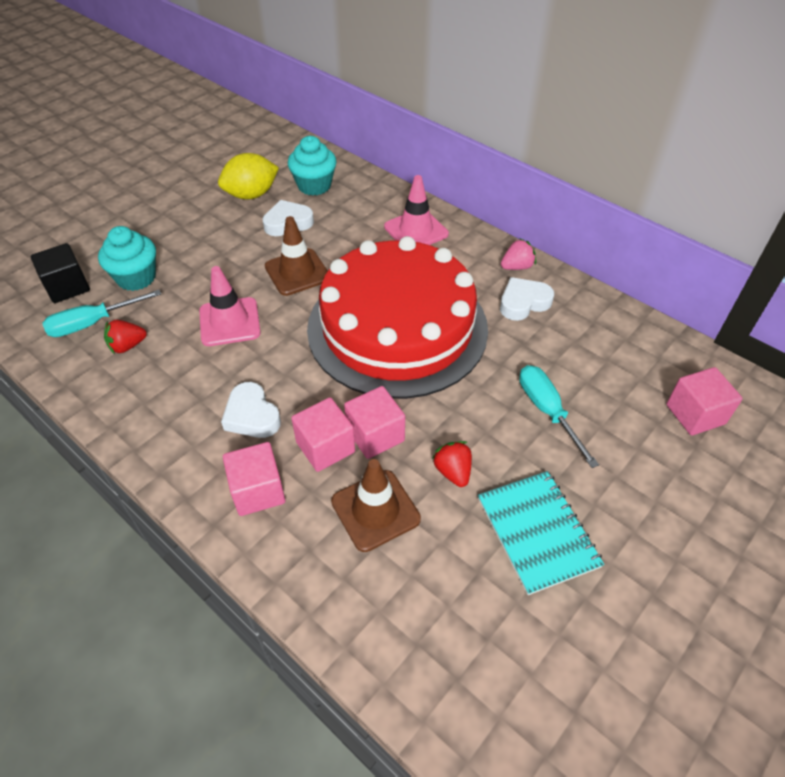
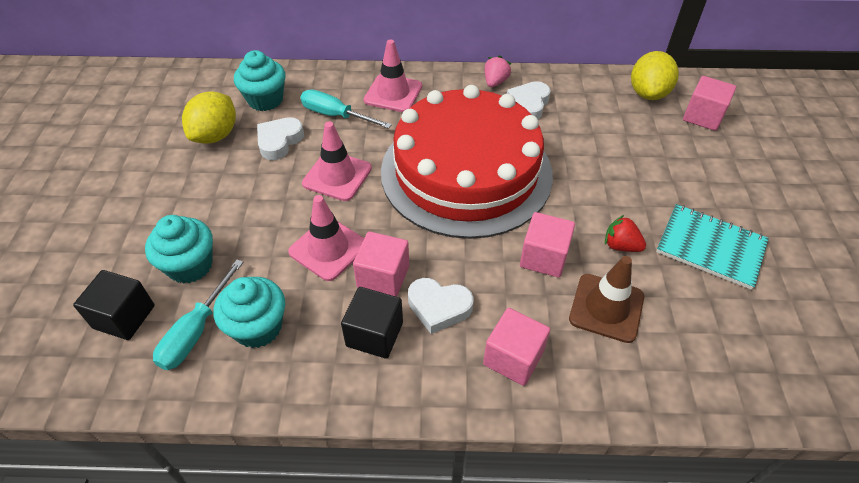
camera: 40 degrees left, 0 degrees up
(127, 346) = (258, 327): red strawberry -> turquoise cupcake
(188, 403) = (374, 334): none -> black cube
(297, 272) = (337, 176): brown traffic cone -> pink traffic cone
(325, 447) = (521, 290): pink cube -> pink cube (383, 277)
(547, 411) = (626, 167): turquoise screwdriver -> turquoise screwdriver (336, 115)
(661, 359) = (648, 93): none -> yellow lemon

